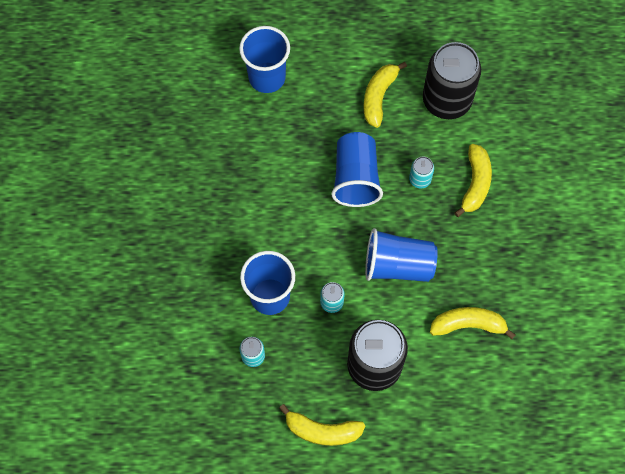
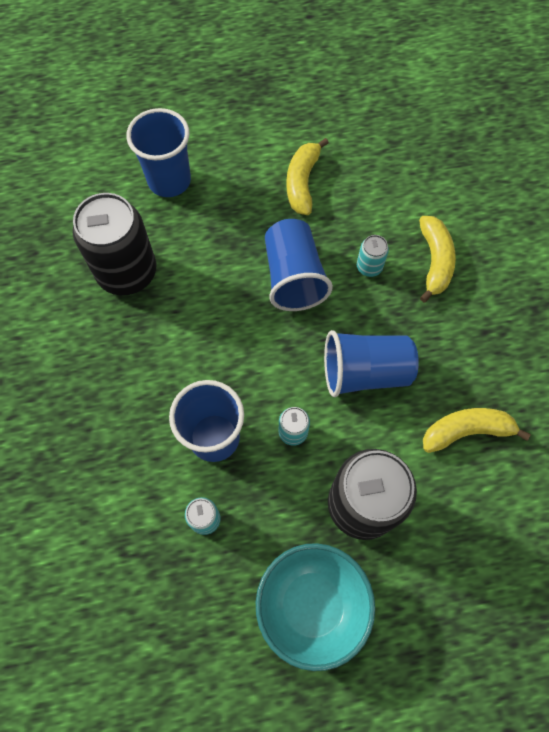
camera: 10 degrees left, 0 degrees up
(322, 431) = (312, 605): yellow banana -> turquoise bowl
(446, 100) = (380, 175): black can -> black can (127, 272)

